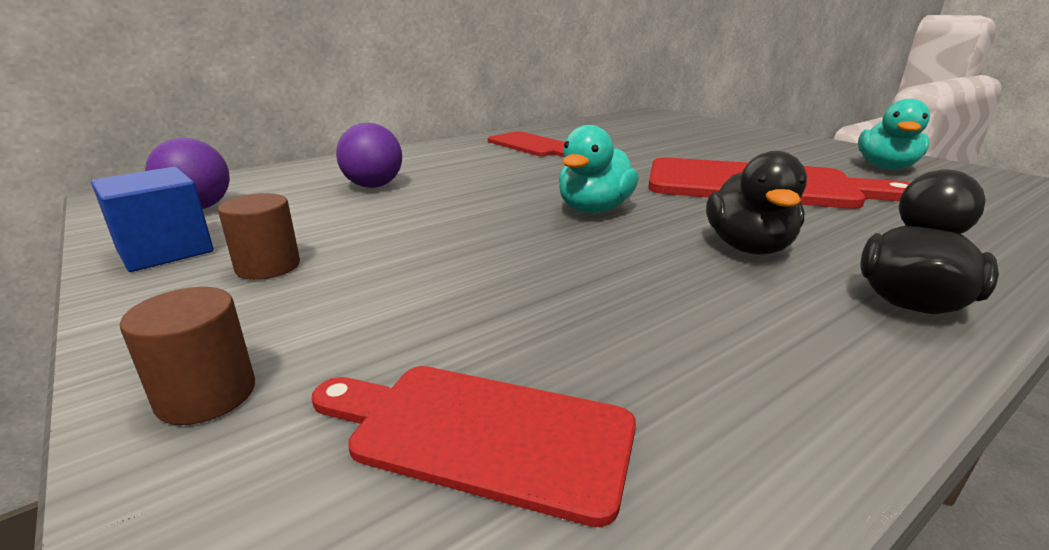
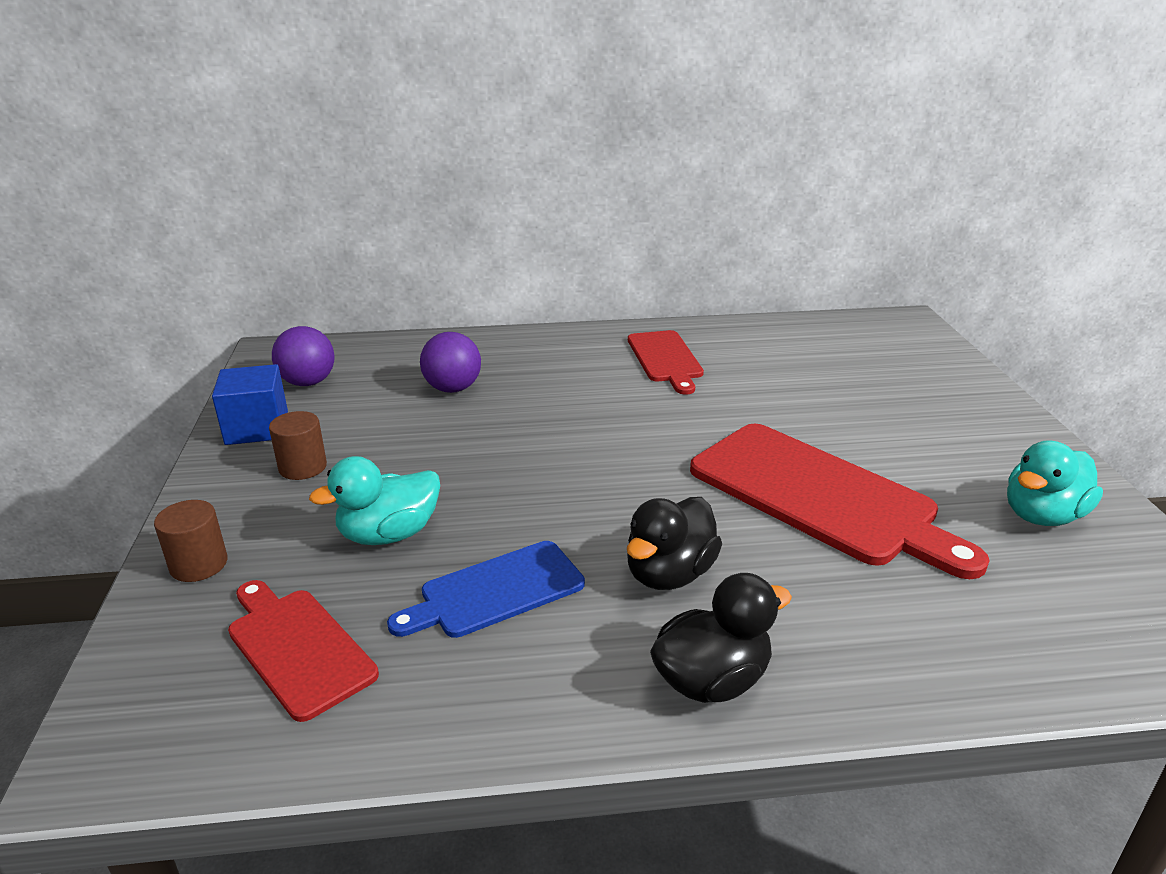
camera: 30 degrees right, 5 degrees up
(594, 209) = (600, 479): turquoise duck -> turquoise duck (389, 534)
(631, 301) = (495, 591): none -> blue cutting board

